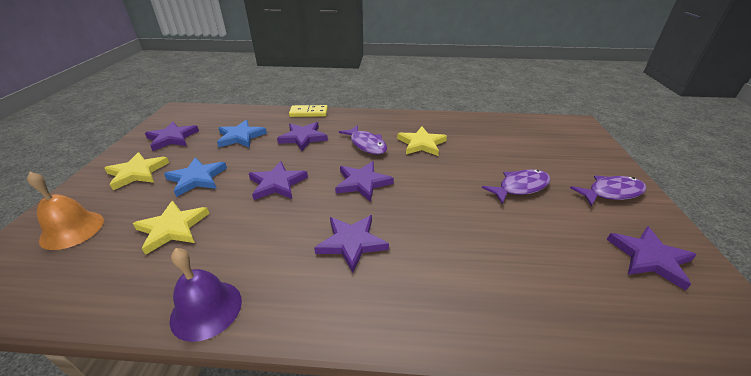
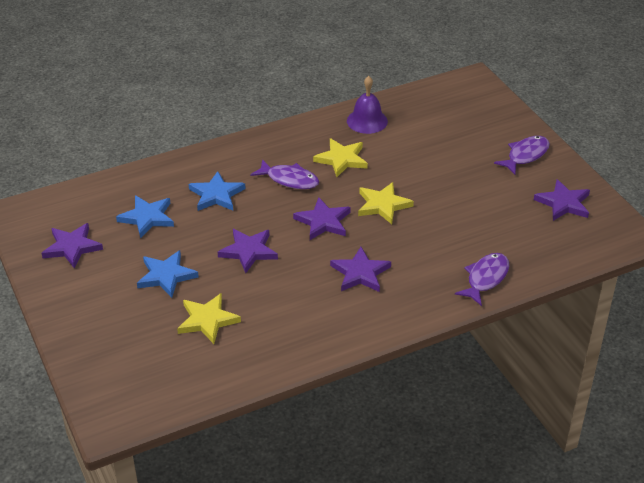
camera: 30 degrees left, 5 degrees up
(72, 230) = (122, 356): orange bell -> none
(137, 173) = (97, 294): yellow star -> yellow star (383, 205)
(206, 309) = (305, 351): purple bell -> purple bell (367, 121)
(303, 138) = (216, 195): purple star -> blue star
(308, 113) = (185, 160): yellow domino -> none
(520, 187) = (455, 176): purple fish -> purple fish (485, 278)

